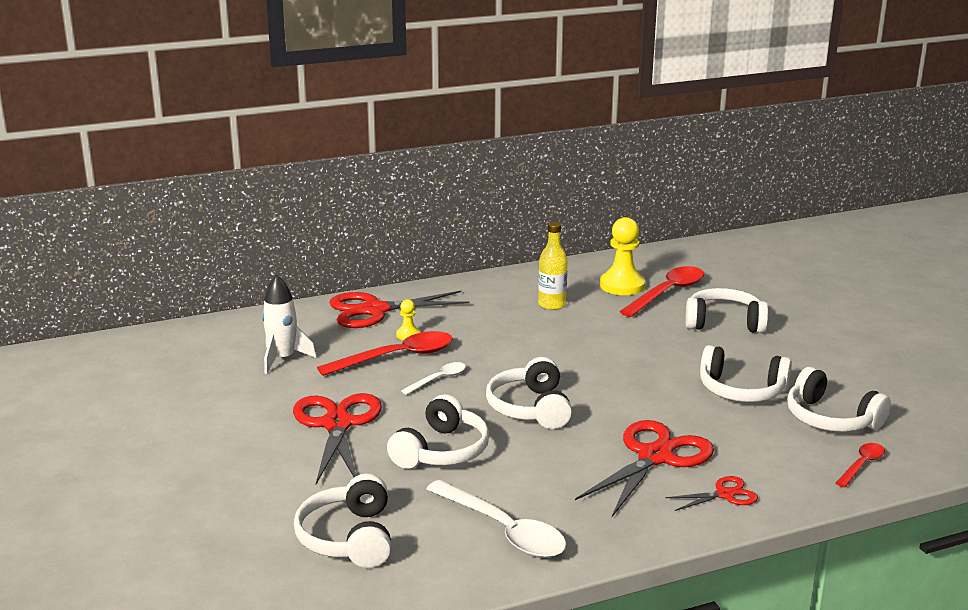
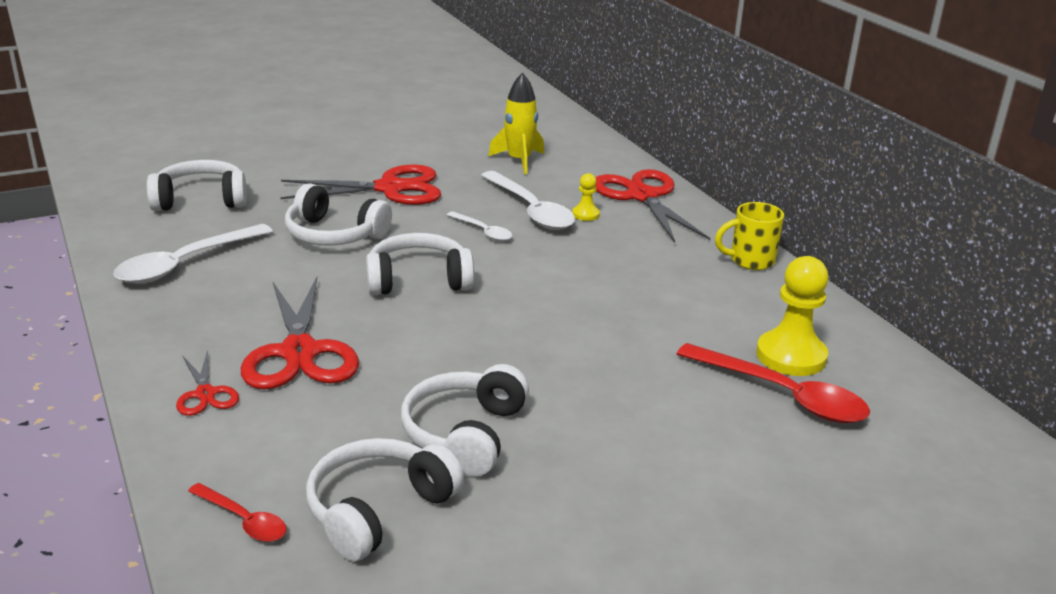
camera: 85 degrees right, 5 degrees up
(283, 359) = (519, 161): white rocket -> yellow rocket
(397, 357) = (531, 210): red spoon -> white spoon
(492, 283) = (750, 261): none -> yellow mug
(552, 305) = (699, 299): yellow bottle -> none
(655, 457) = (299, 352): red scissors -> red scissors turned 45 degrees clockwise
(724, 323) = (689, 440): white headphones -> none

